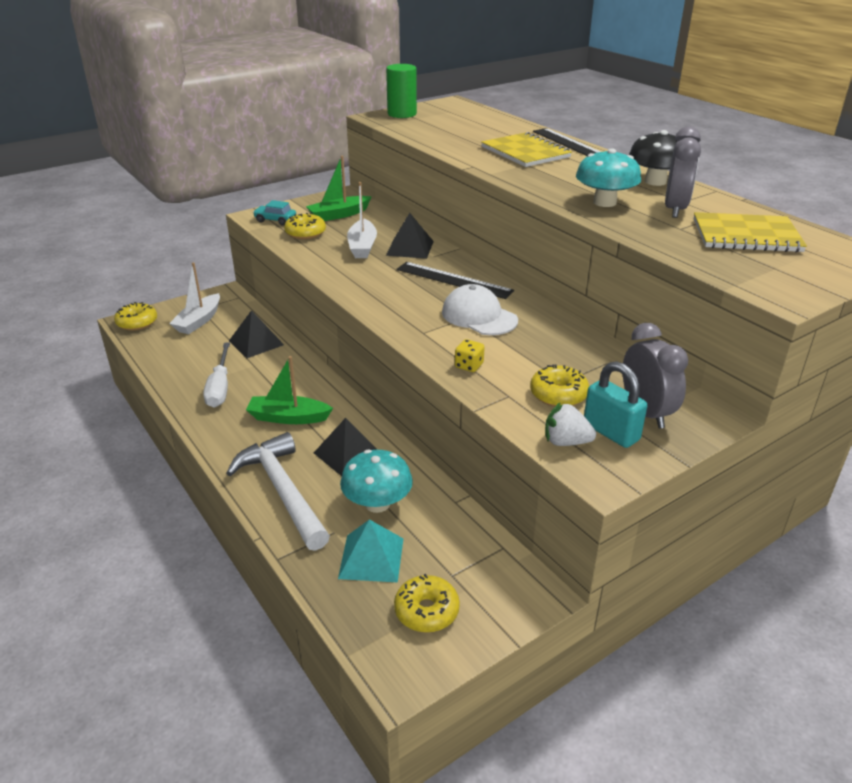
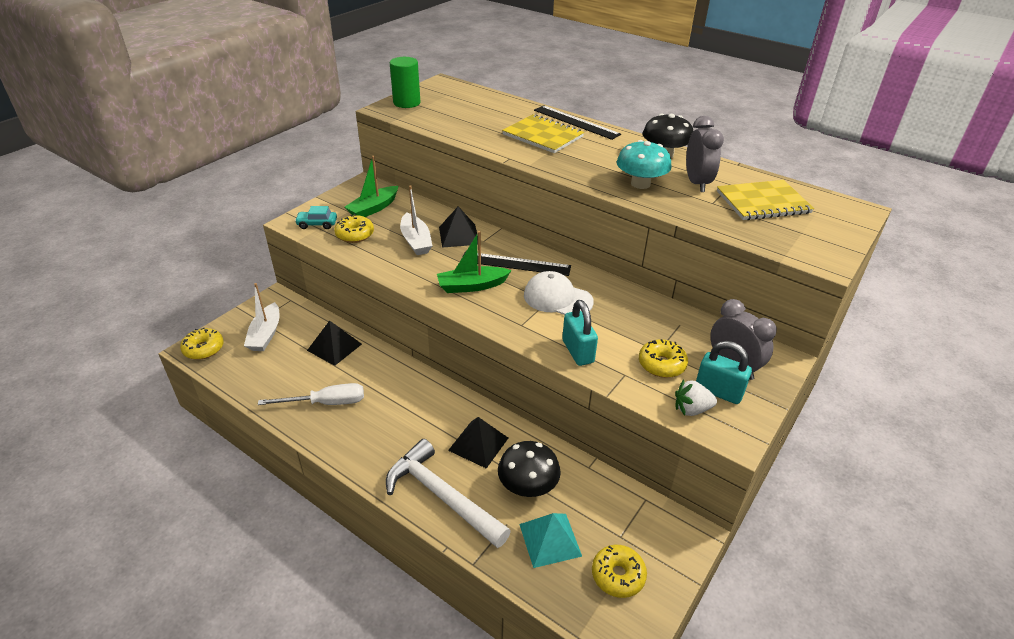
camera: 20 degrees left, 5 degrees up
(220, 387) = (326, 403): white screwdriver -> white screwdriver turned 75 degrees counterclockwise
(288, 417) = (407, 420): green boat -> green boat (472, 286)
(377, 503) = (528, 486): turquoise mushroom -> black mushroom
(469, 366) = (578, 351): yellow dice -> turquoise padlock

